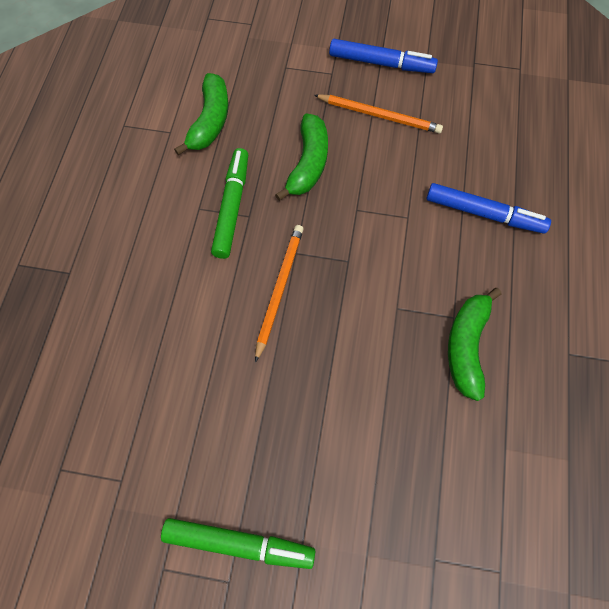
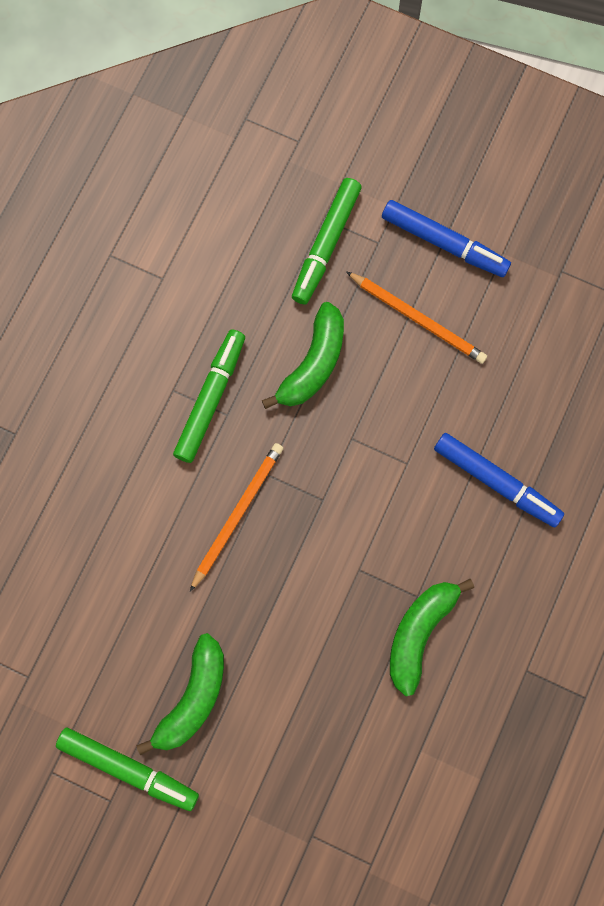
camera: 15 degrees right, 10 degrees up
(210, 121) = (213, 276): green banana -> green banana (193, 698)
(292, 83) = (326, 245): none -> green marker

